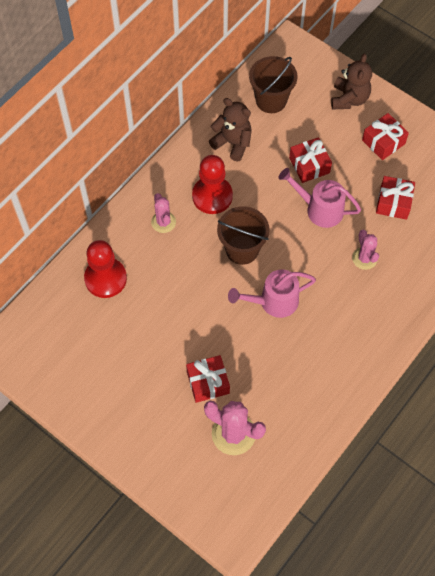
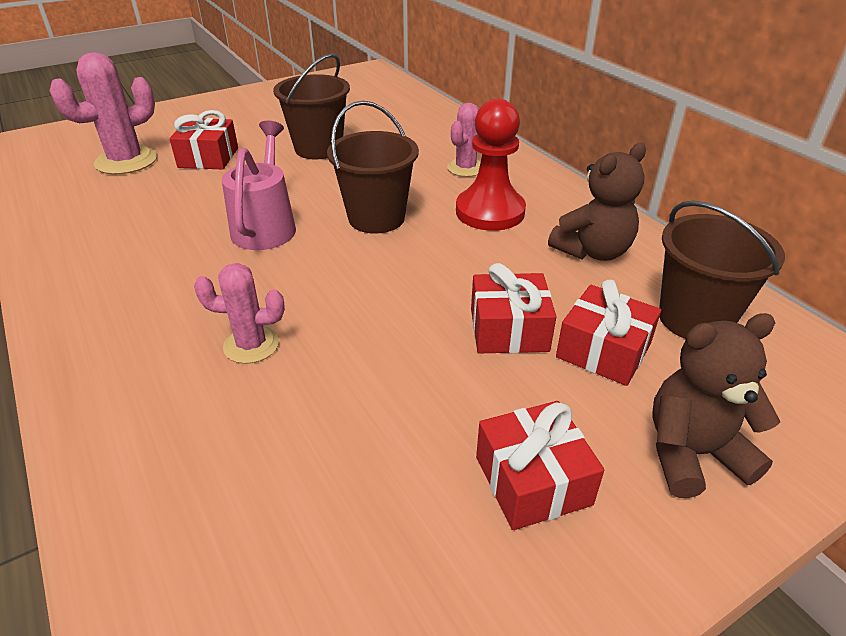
camera: 110 degrees right, 25 degrees down
(105, 278) = (407, 123): red pawn -> none
(163, 222) = (465, 168): pink cactus -> pink cactus turned 60 degrees counterclockwise
(168, 319) = (318, 148): none -> brown bucket
(319, 209) = (399, 315): pink watering can -> none
(349, 99) = (692, 454): brown teddy bear -> brown teddy bear turned 135 degrees clockwise
(393, 203) = (346, 437): red gift -> red gift (603, 350)

